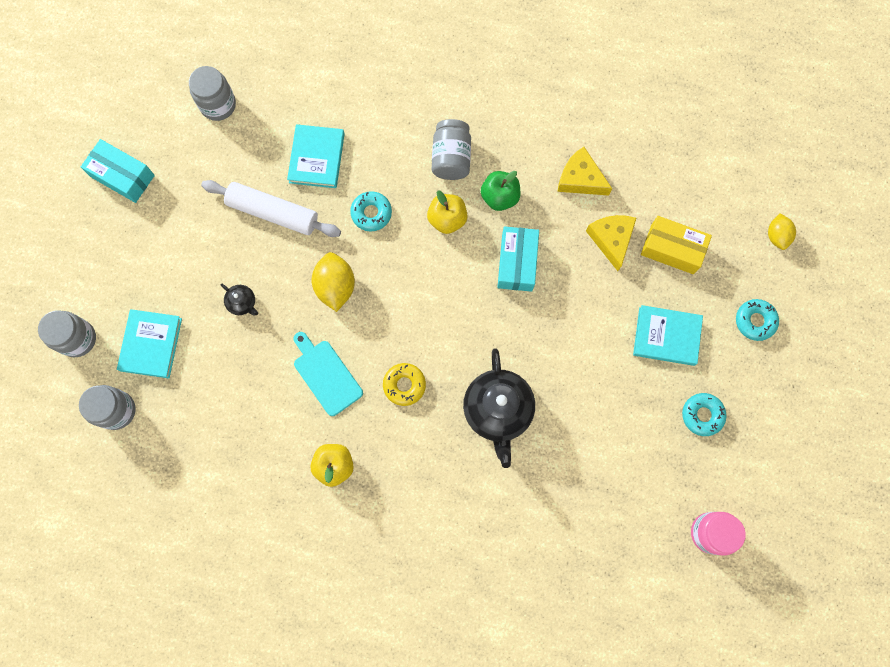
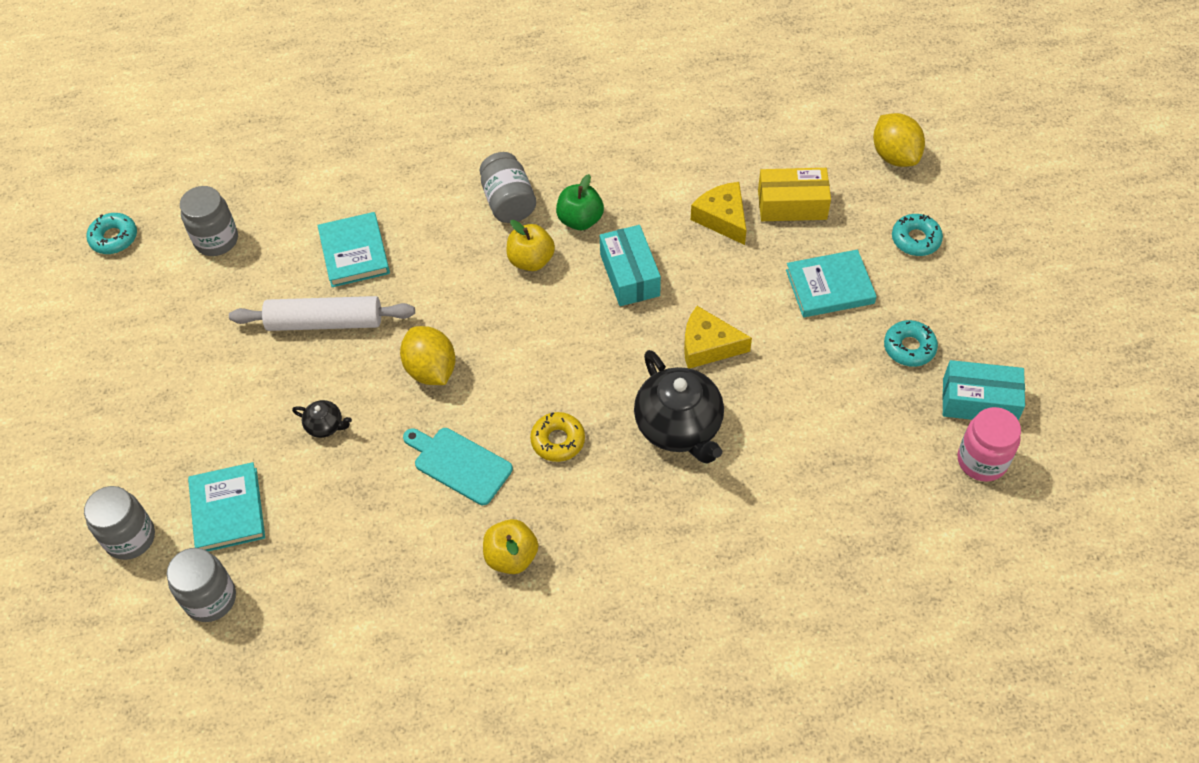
camera: 20 degrees left, 20 degrees down
(122, 176) = (126, 347): turquoise box -> turquoise box (979, 401)
(371, 213) = (441, 284): turquoise donut -> turquoise donut (114, 238)
(580, 179) = (660, 175): yellow cheese -> yellow cheese (708, 346)
(777, 236) = (895, 156): yellow lemon -> yellow lemon, size x1.58

